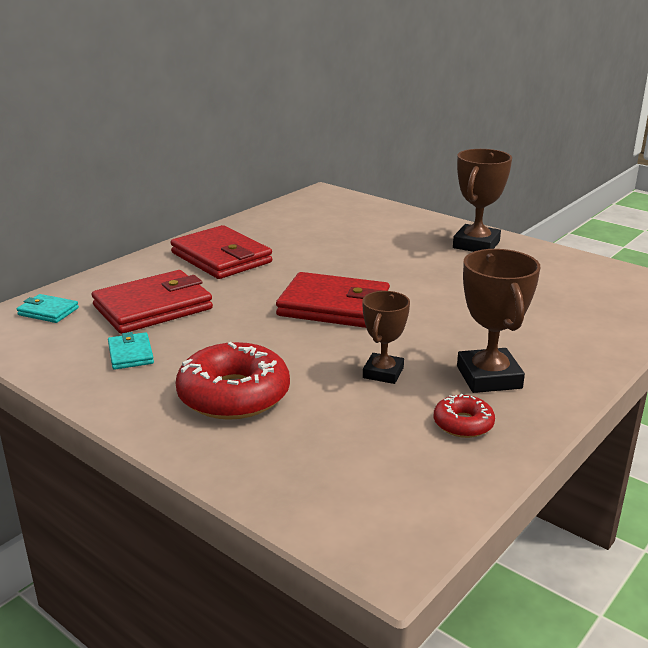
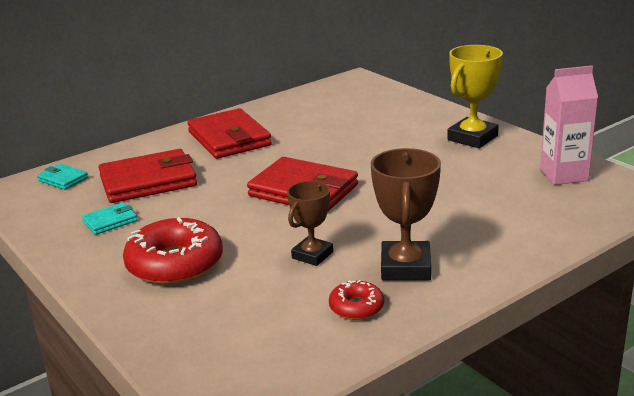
camera: 15 degrees right, 0 degrees up
(130, 354) = (110, 221): turquoise wallet -> turquoise wallet turned 60 degrees clockwise
(476, 245) = (472, 138): brown trophy -> yellow trophy
(586, 275) = (563, 175): none -> pink carton

